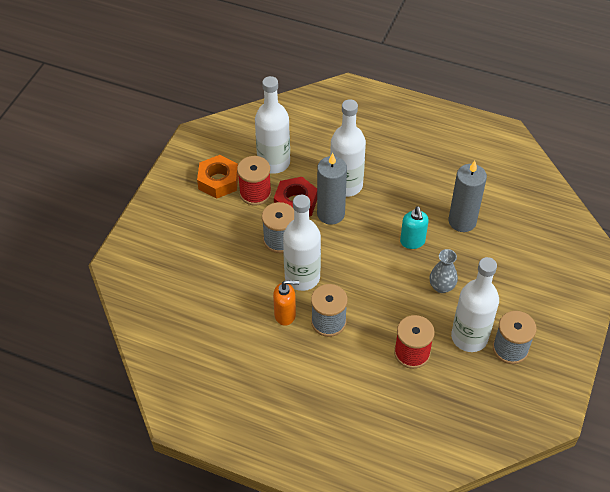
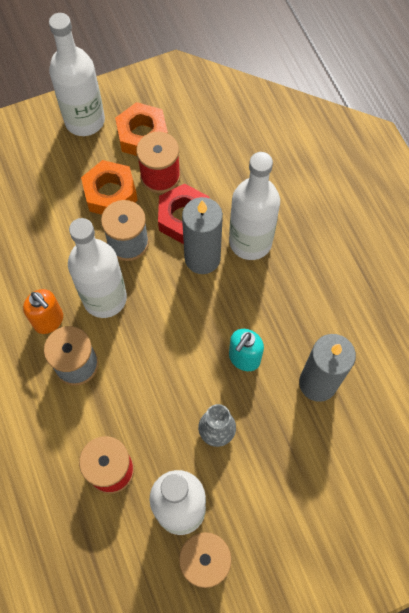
camera: 45 degrees right, 15 degrees up
(238, 224) = (110, 194): none -> orange nut
(274, 162) = (211, 159): white bottle -> white bottle (85, 121)

